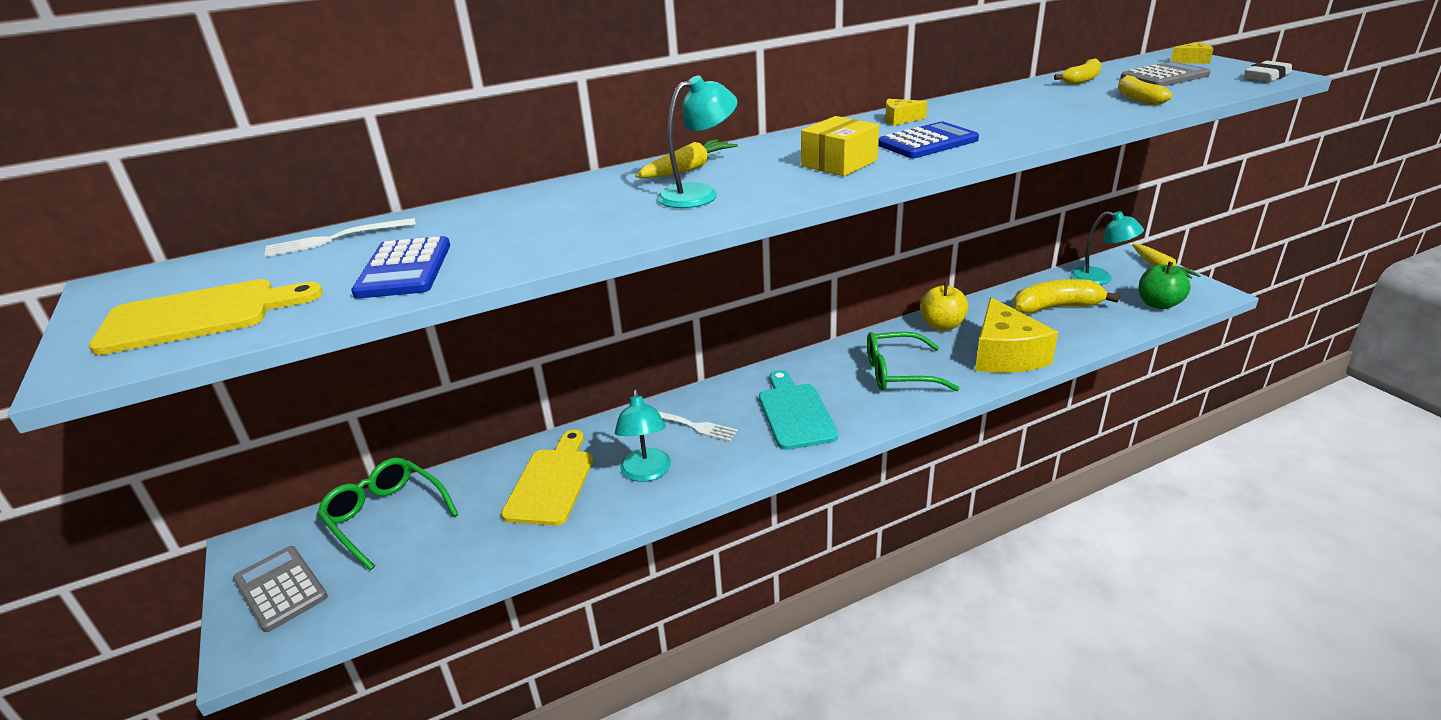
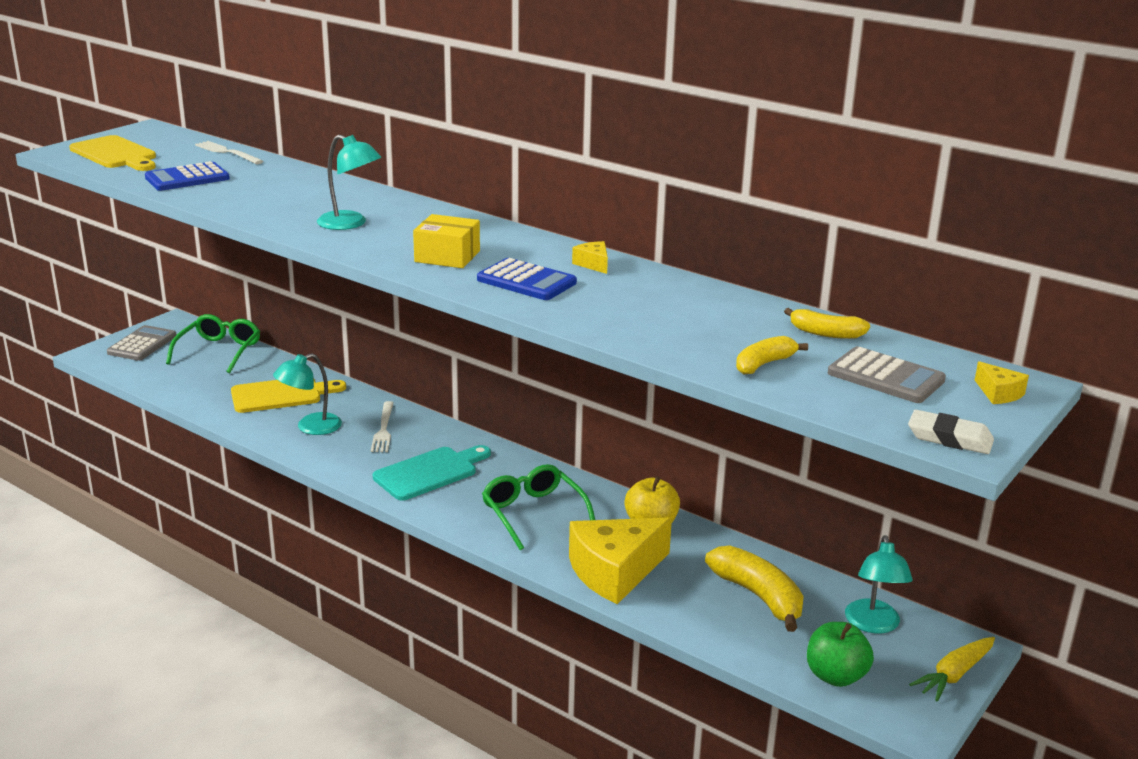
camera: 60 degrees right, 5 degrees down
(687, 169) = (403, 211): yellow carrot -> none

